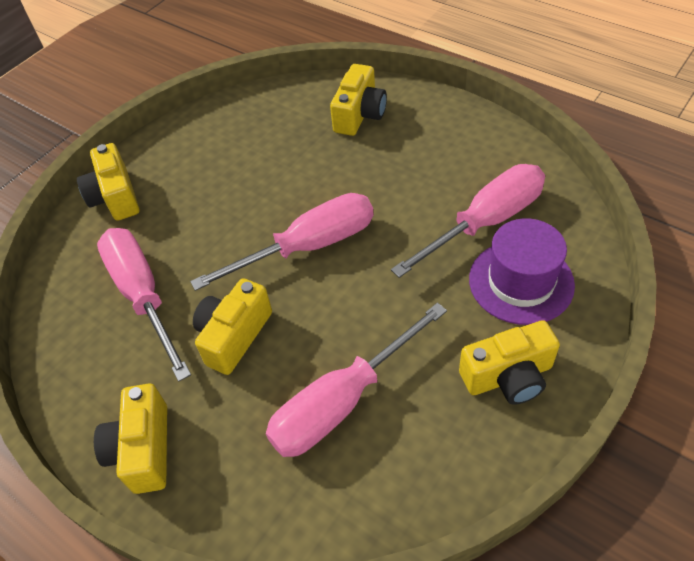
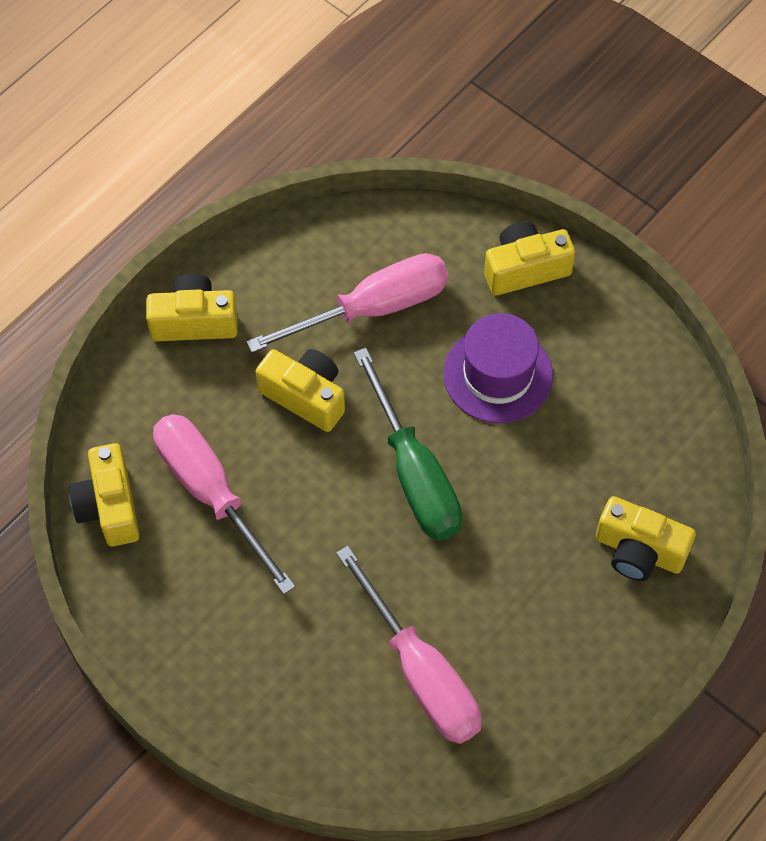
camera: 90 degrees right, 10 degrees up
(308, 246) = (414, 474): pink screwdriver -> green screwdriver
(508, 376) = (209, 652): yellow camera -> yellow camera (109, 506)
(521, 282) = (326, 692): purple hat -> purple hat (498, 374)

